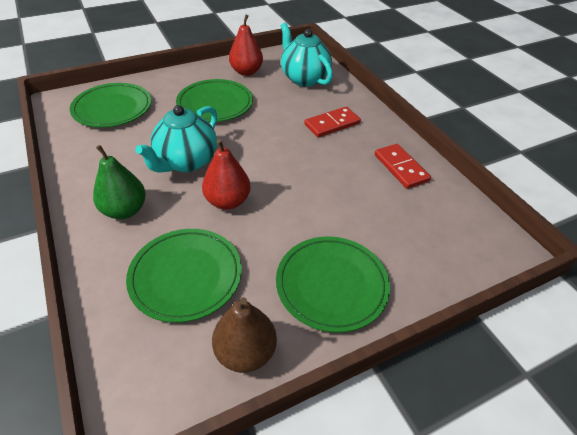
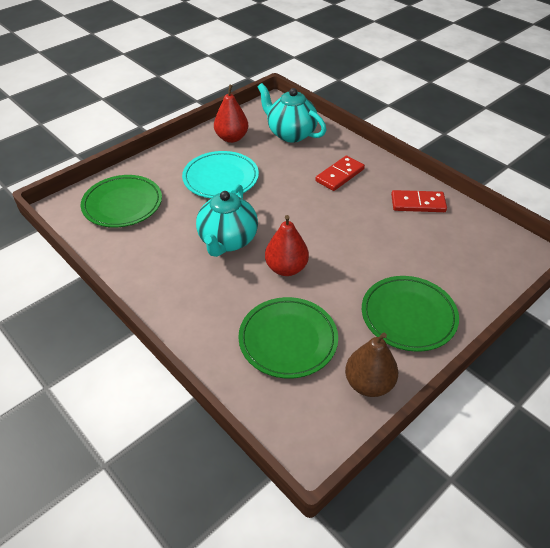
camera: 15 degrees left, 0 degrees up
(125, 210) = (199, 298): green pear -> none
(215, 104) = (221, 178): green plate -> turquoise plate
(401, 168) = (418, 203): red domino -> red domino turned 45 degrees counterclockwise

